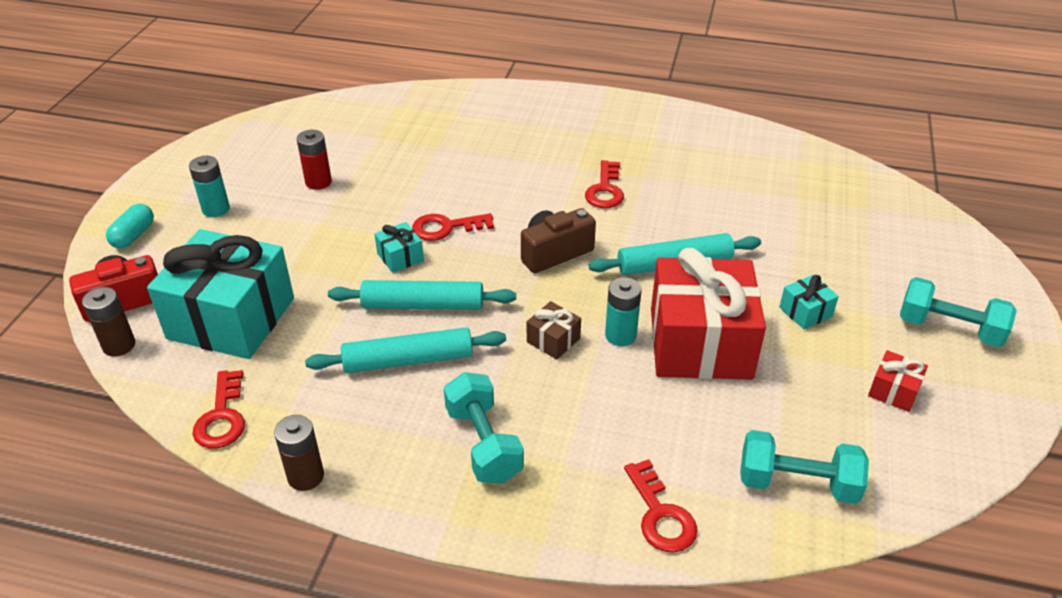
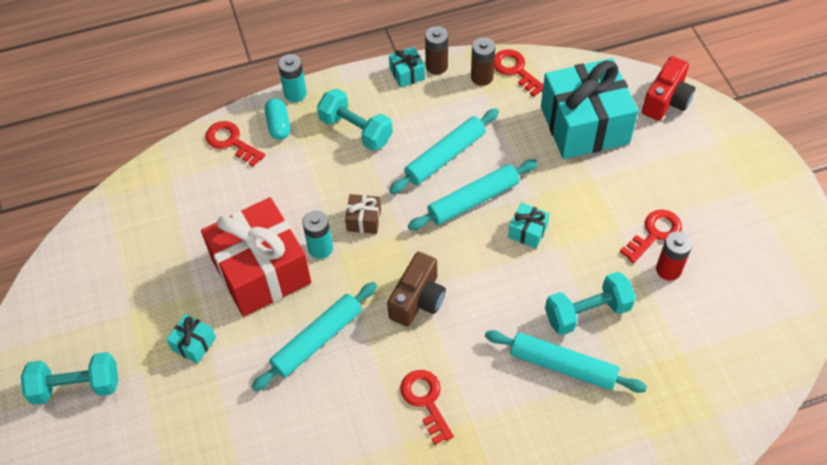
camera: 150 degrees right, 15 degrees up
(119, 345) = (626, 75): brown battery -> brown battery (482, 77)
(133, 236) = (731, 146): turquoise capsule -> turquoise capsule (278, 125)
(216, 209) = (708, 199): turquoise battery -> turquoise battery (295, 94)
(352, 486) = (407, 74): none -> turquoise gift
(446, 228) = (521, 279): red key -> red key (654, 233)
(474, 166) = (563, 366): none -> turquoise rolling pin
(797, 483) = (159, 199): turquoise dumbbell -> turquoise dumbbell (587, 312)
(893, 391) = (111, 301): red gift -> none

